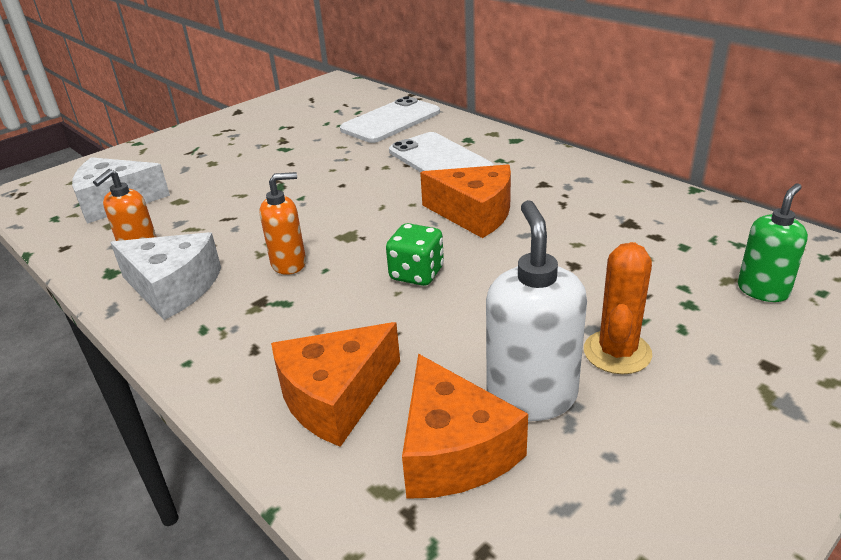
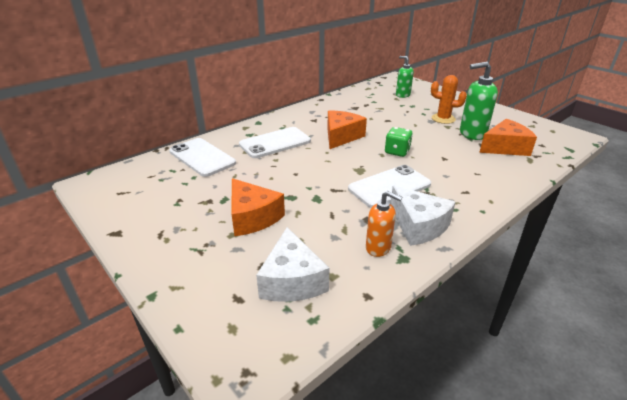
camera: 90 degrees left, 0 degrees up
(173, 288) = (418, 226): white cheese -> white cheese turned 120 degrees clockwise
(289, 264) = (389, 186): orange soap dispenser -> white phone
(335, 397) = (489, 169): orange cheese -> orange cheese (252, 217)
(531, 396) = (472, 134): white soap dispenser -> green soap dispenser

